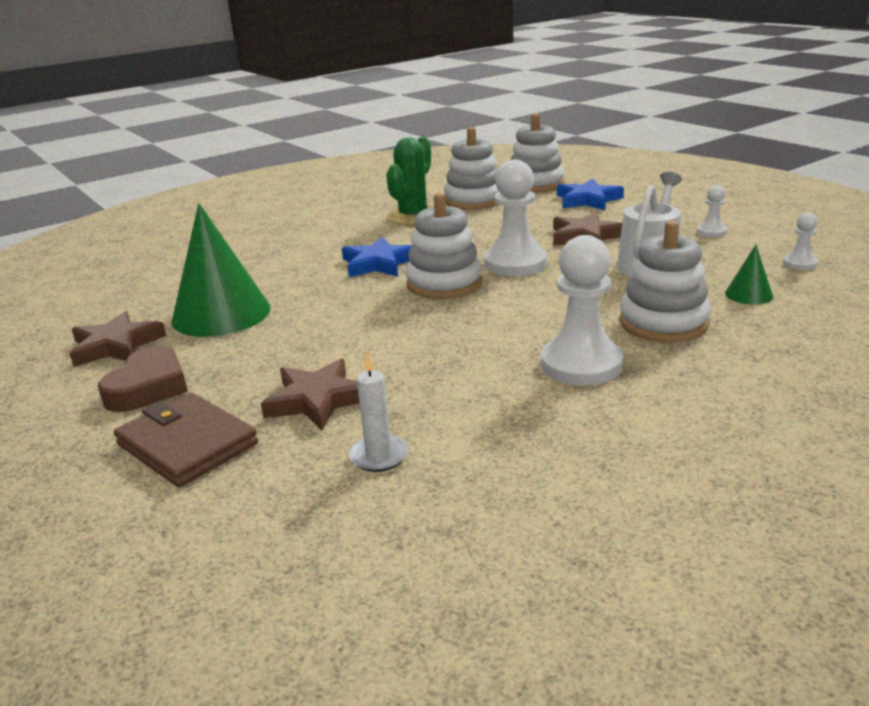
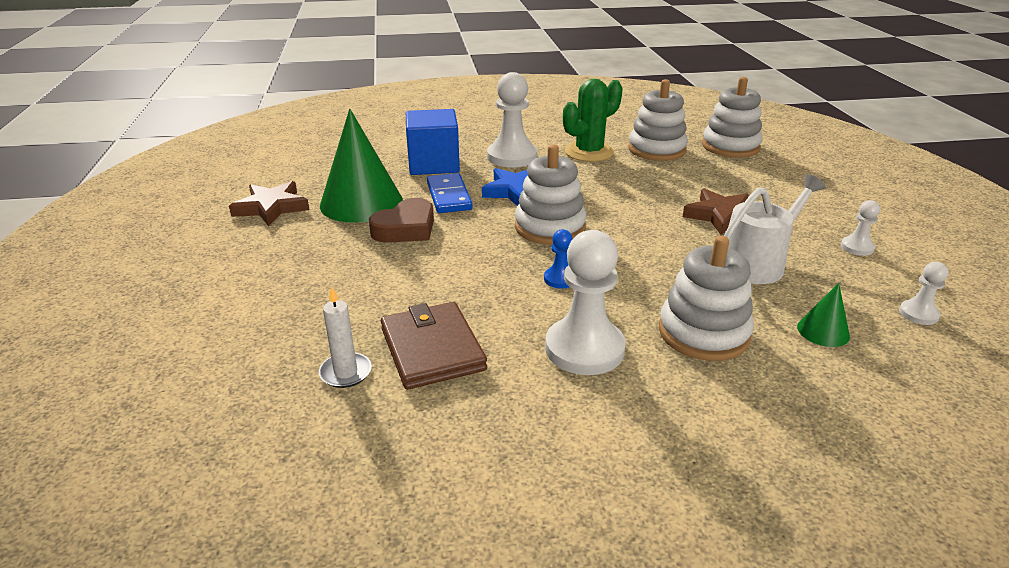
camera: 25 degrees right, 5 degrees up
(148, 387) = (258, 250): brown heart -> brown heart (406, 228)
(187, 444) = (236, 308): brown wallet -> brown wallet (432, 349)
(263, 262) = (433, 164): none -> blue cube
(312, 285) = (449, 196): none -> blue domino
(317, 400) = (352, 304): brown star -> none
(500, 320) = (560, 279): none -> blue pawn
(515, 263) = (629, 225): white pawn -> white pawn (512, 157)
(588, 200) = (764, 177): blue star -> none

